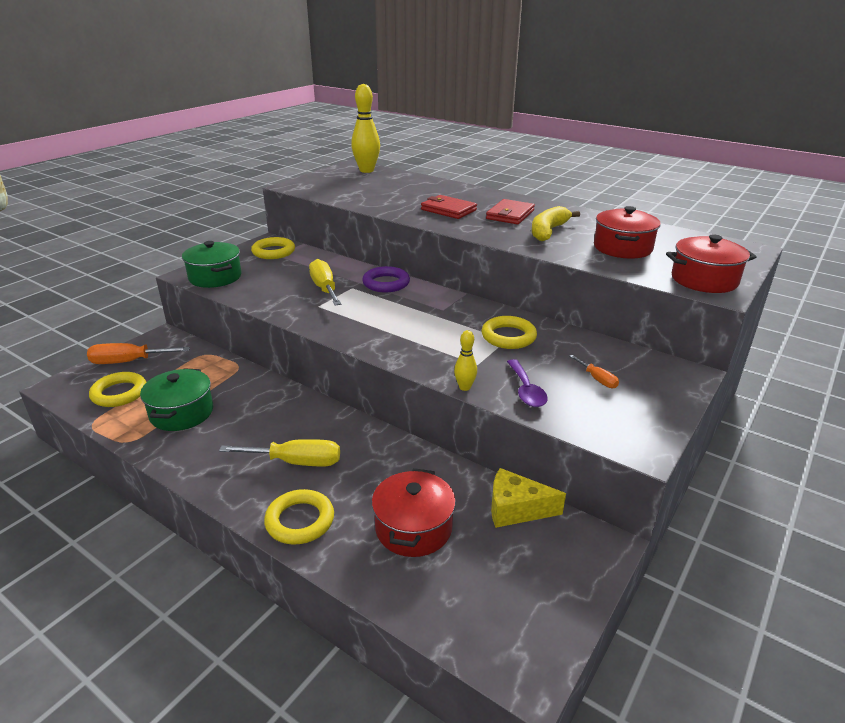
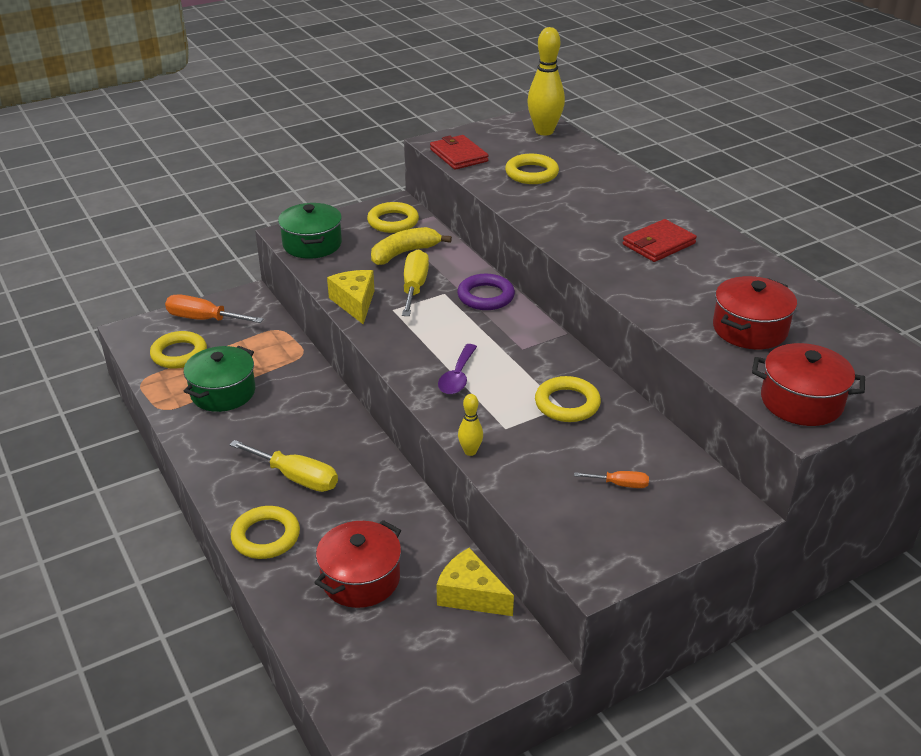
camera: 25 degrees right, 5 degrees up
(282, 308) = (355, 303): none -> yellow cheese
(380, 192) = (531, 173): none -> yellow ring
(448, 210) = (589, 220): red wallet -> red wallet (458, 155)
(526, 390) = (531, 474): purple spoon -> purple spoon (457, 377)
(548, 231) = (681, 281): yellow banana -> yellow banana (404, 253)
(597, 379) = (620, 484): orange screwdriver -> orange screwdriver turned 75 degrees counterclockwise

